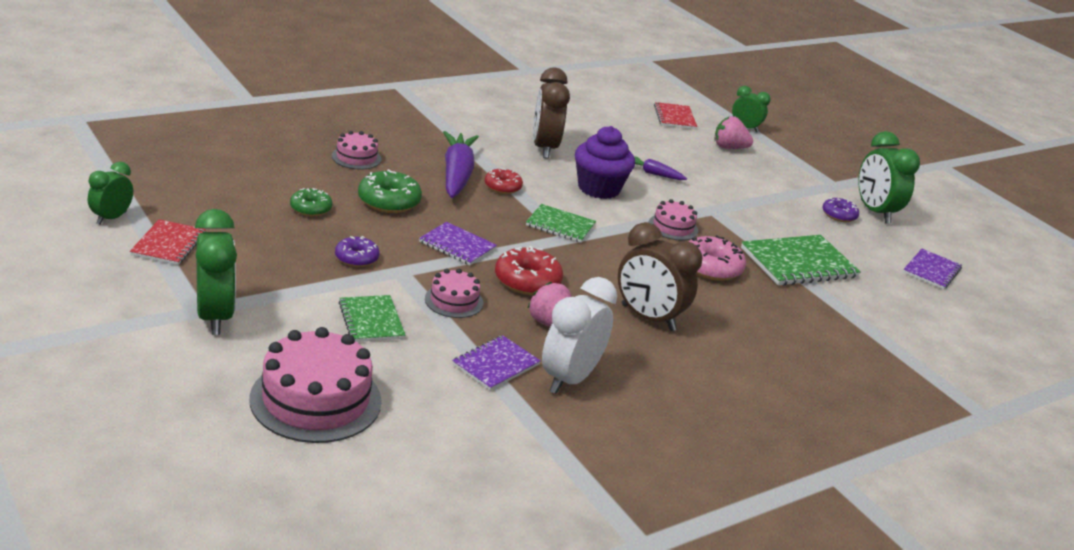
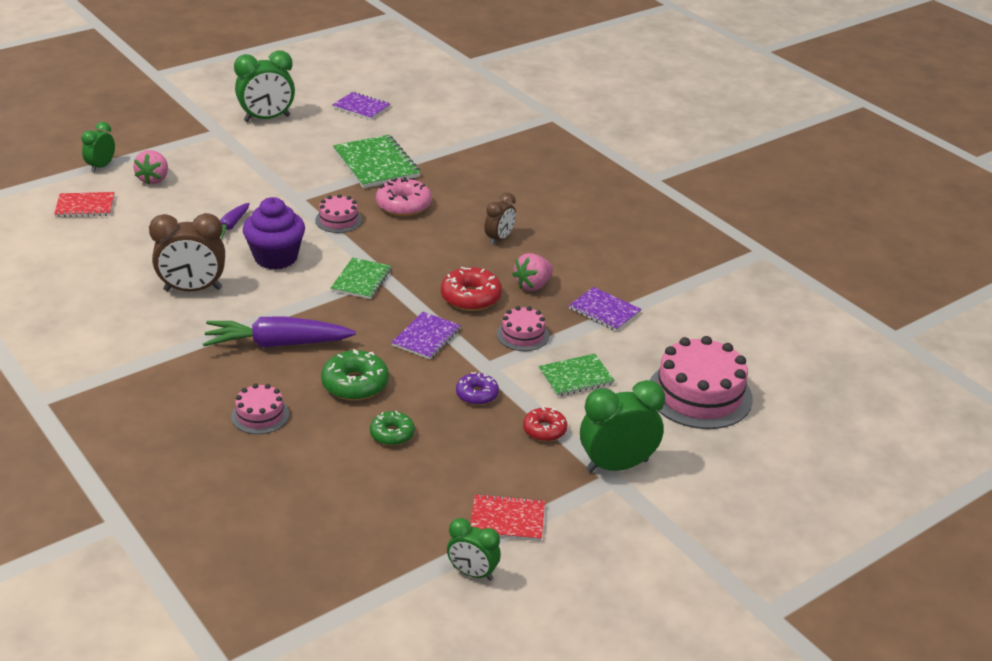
camera: 90 degrees left, 5 degrees up
(502, 187) = (295, 314): red donut -> red donut (544, 430)
(569, 379) = (604, 277): white clock -> none
(648, 318) = (499, 239): brown clock -> brown clock, size x0.59
(839, 215) = (280, 136): purple donut -> none

